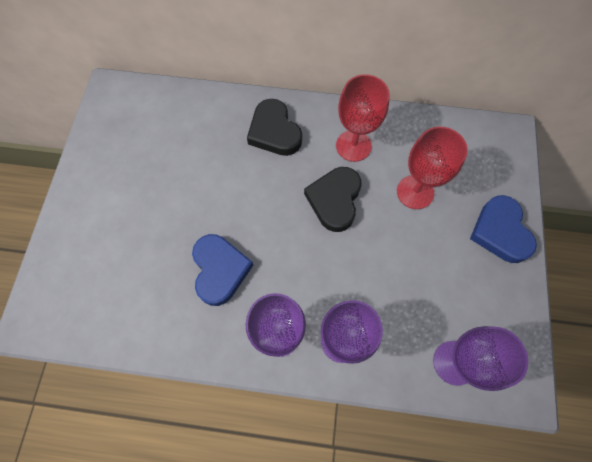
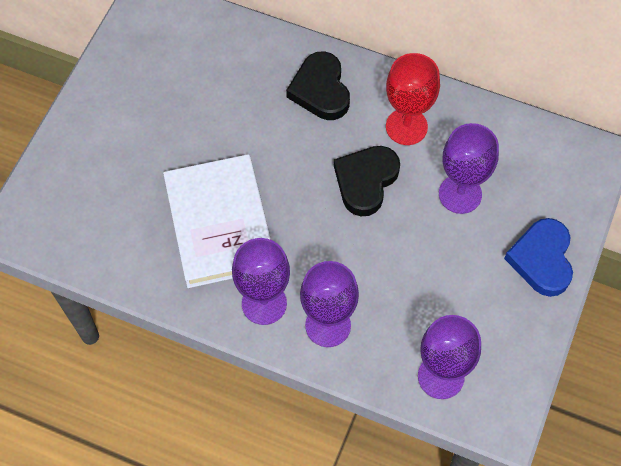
camera: 15 degrees right, 5 degrees down
(220, 270) = (219, 224): blue heart -> white book
(415, 192) = (460, 194): red goblet -> purple goblet

